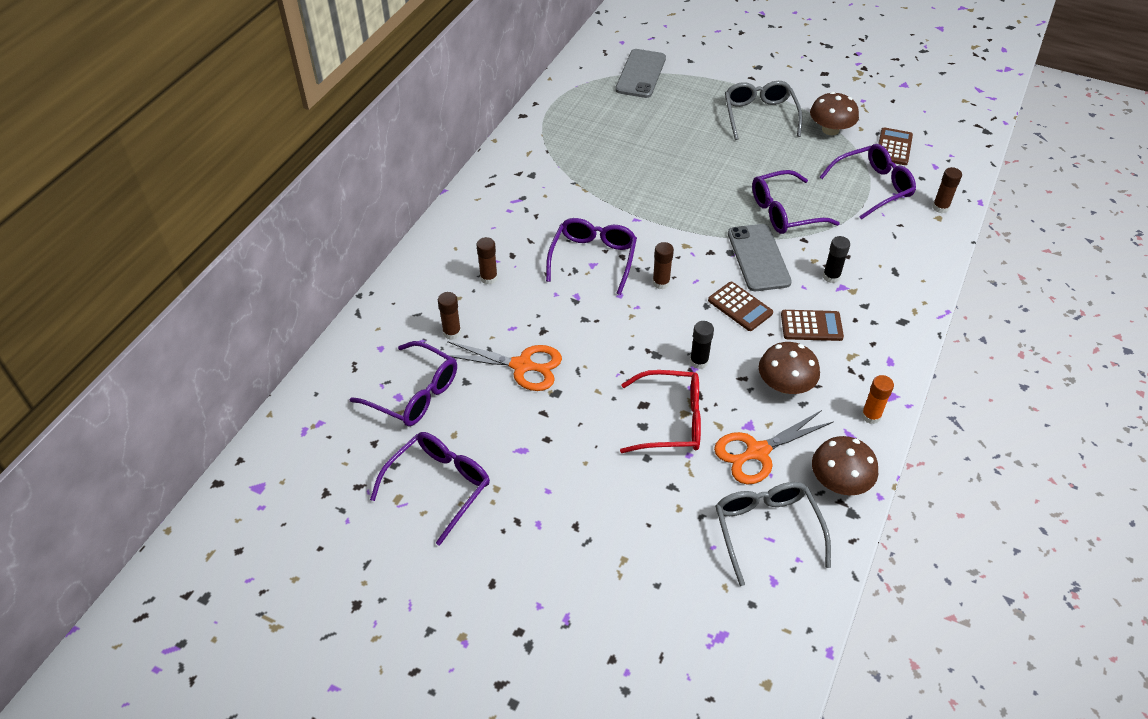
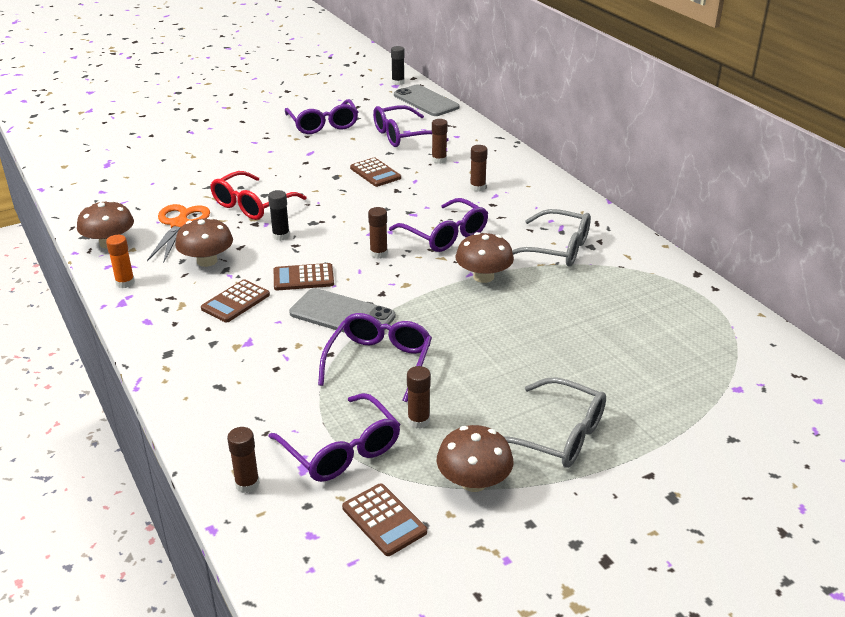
camera: 125 degrees right, 15 degrees down
(522, 366) = (375, 173): orange scissors -> brown calculator
(632, 210) = (483, 277): none -> brown mushroom
(640, 74) = (725, 382): grey phone -> grey phone (426, 101)
(767, 531) = (129, 203): grey glasses -> grey glasses (556, 249)
(813, 169) = (418, 421): none -> brown glue stick
(831, 277) = (267, 343): black glue stick -> black glue stick (398, 82)
(872, 187) = (341, 450): purple glasses -> purple glasses turned 45 degrees counterclockwise

